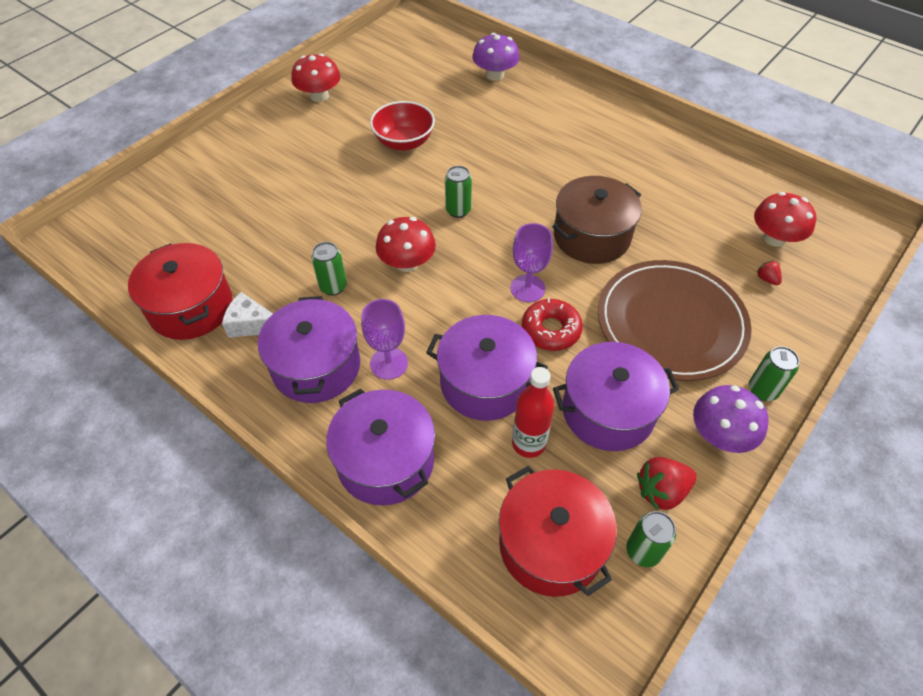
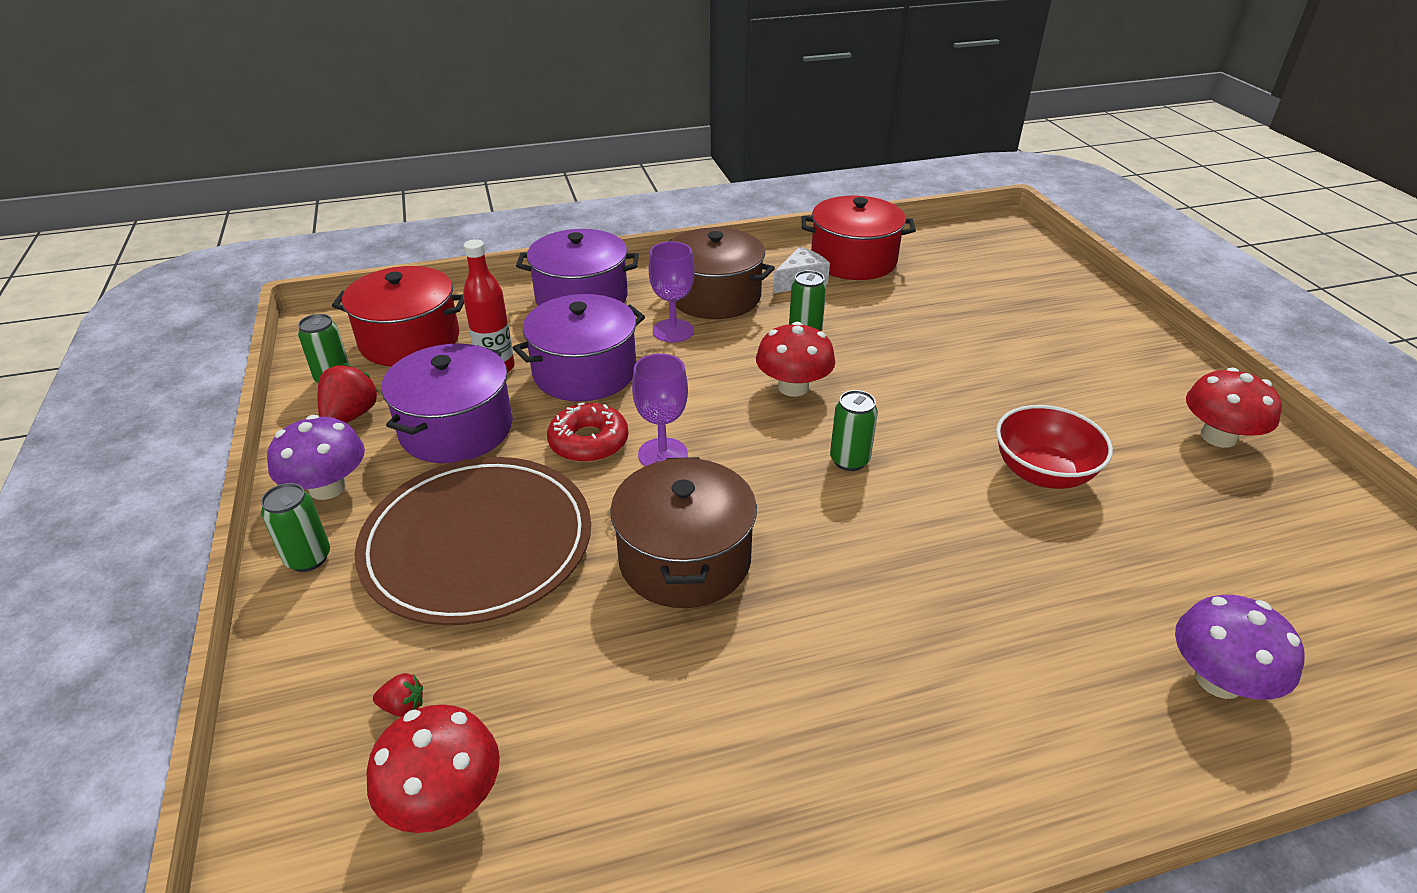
camera: 125 degrees right, 15 degrees down
(316, 366) = (715, 296): purple pot -> brown pot

